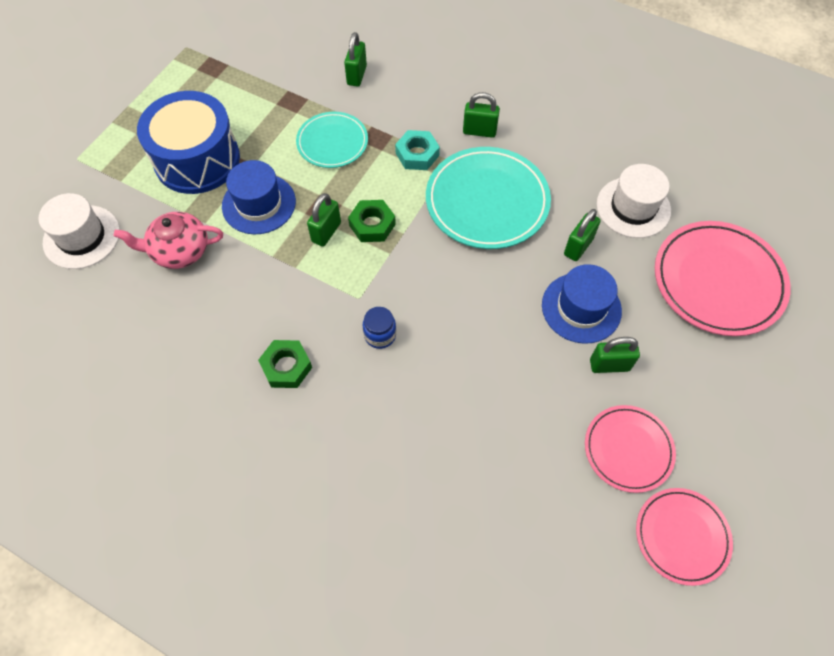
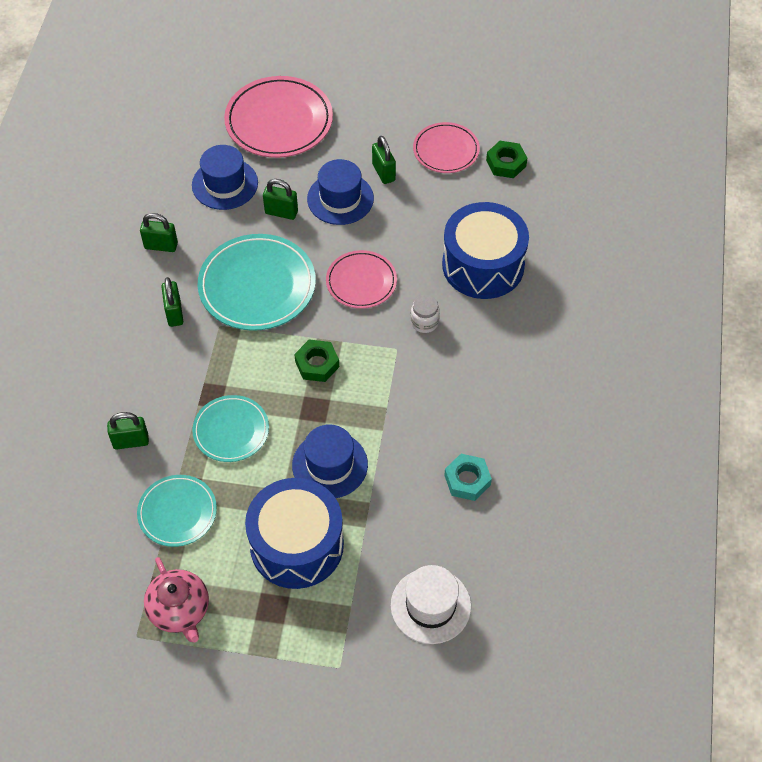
camera: 110 degrees left, 5 degrees down
(180, 251) = (409, 509): pink teapot -> pink teapot (179, 610)
(274, 90) = (177, 512): none -> turquoise plate
(286, 367) = (482, 377): green nut -> green nut (506, 163)
(326, 232) = (339, 397): green padlock -> green padlock (161, 246)
(380, 335) = (424, 322): blue jar -> white jar
(417, 154) = (221, 354): turquoise nut -> turquoise nut (467, 480)
(433, 424) = (483, 265): none -> blue drum
(633, 207) = (225, 184): white hat -> blue hat
(681, 536) = (493, 114): pink plate -> pink plate (361, 282)

